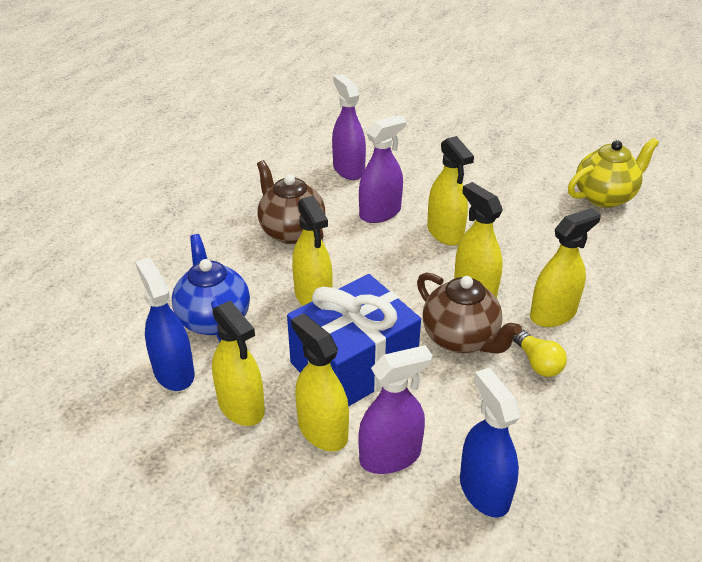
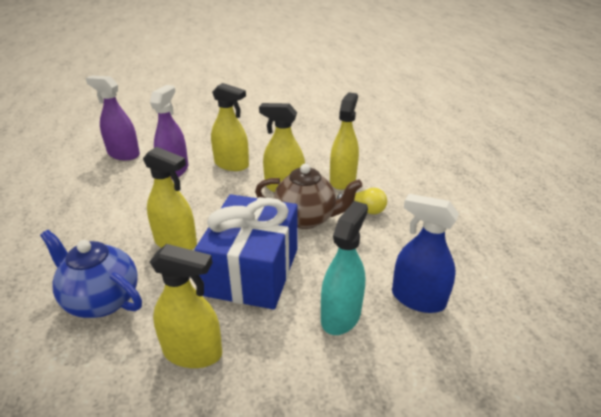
camera: 40 degrees left, 5 degrees down
(174, 372) = (101, 363): blue spray bottle -> none
(291, 231) = (114, 209): brown teapot -> none
(322, 430) = (276, 329): yellow spray bottle -> none
(390, 456) = (341, 315): purple spray bottle -> turquoise spray bottle
(605, 197) = (304, 112): yellow teapot -> none

